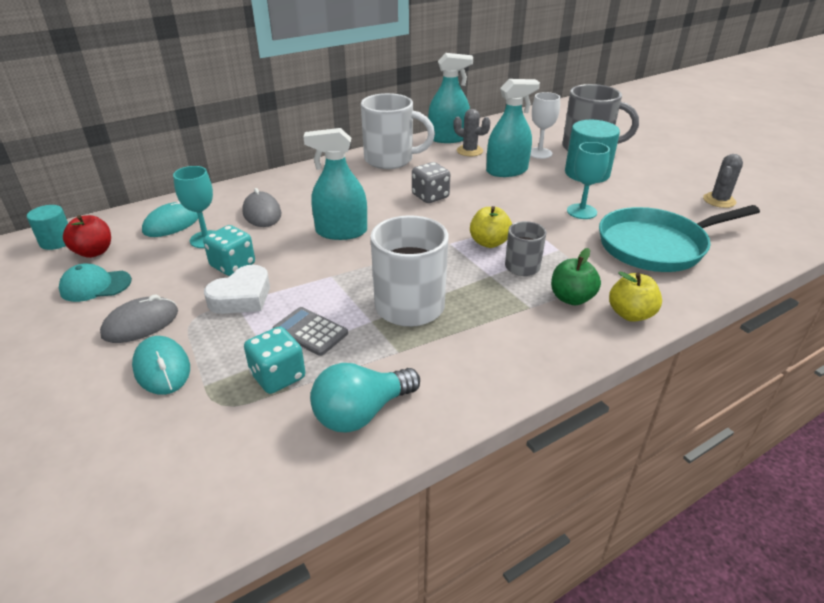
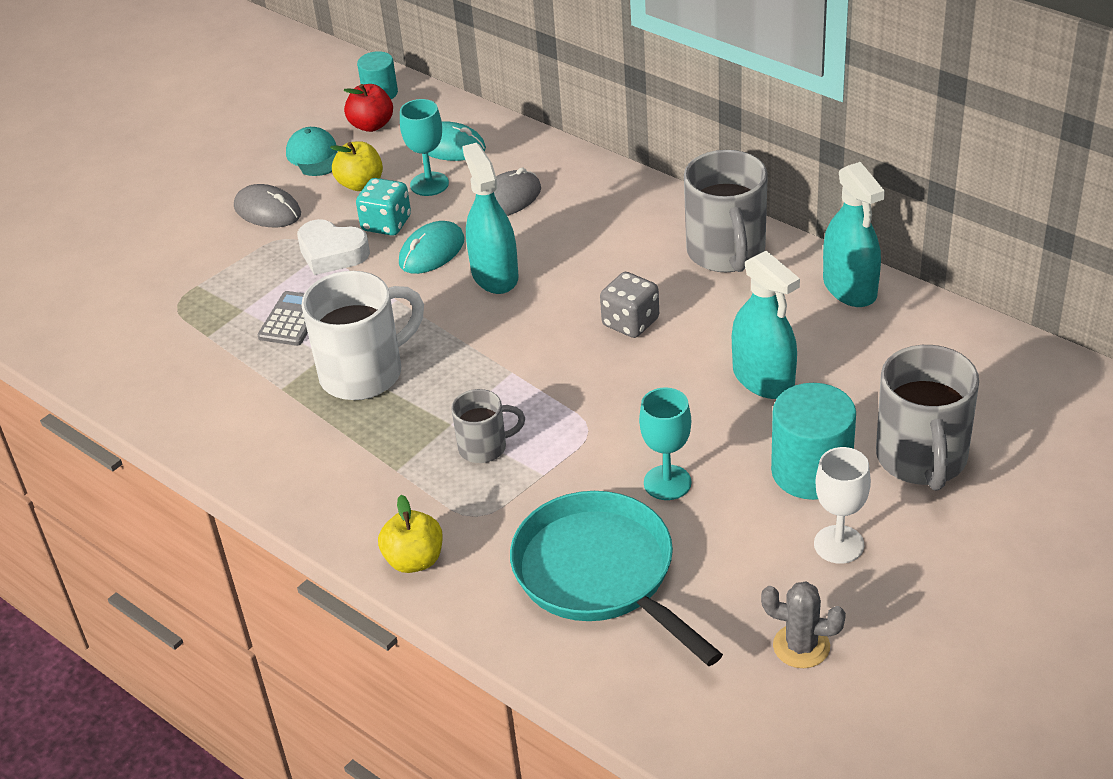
camera: 75 degrees right, 5 degrees up
(162, 368) = (211, 252): turquoise mouse -> turquoise mouse (432, 252)
(278, 376) = (221, 323): turquoise dice -> none
(361, 413) = (188, 390): turquoise light bulb -> none
(391, 160) = (726, 253): white mug -> grey mug
(469, 151) = (814, 323): grey cactus -> none
(489, 242) = (529, 406): yellow apple -> yellow apple (360, 184)
(539, 153) = (860, 403): white goblet -> white goblet (839, 544)
(571, 298) = (428, 503): green apple -> none

